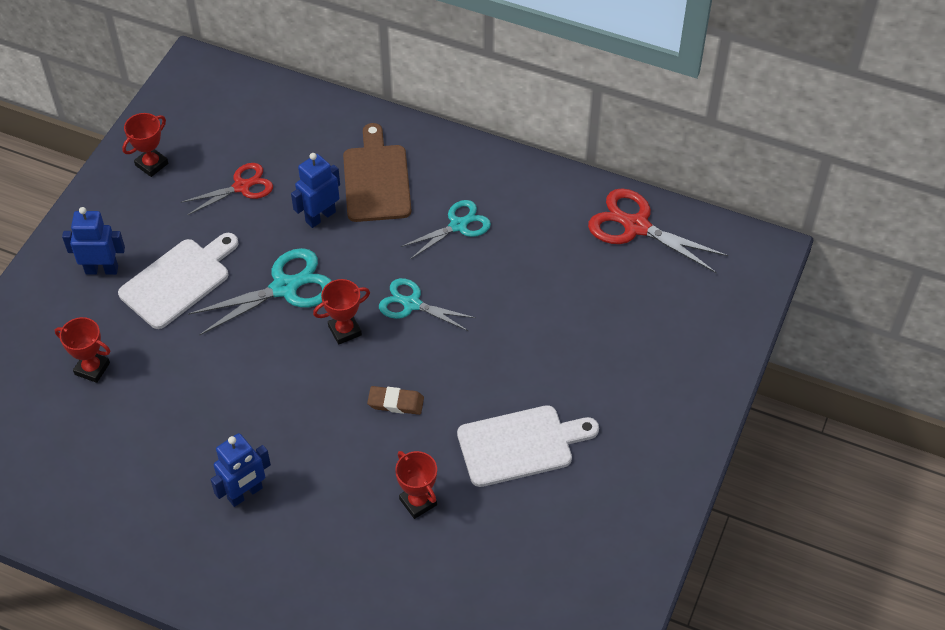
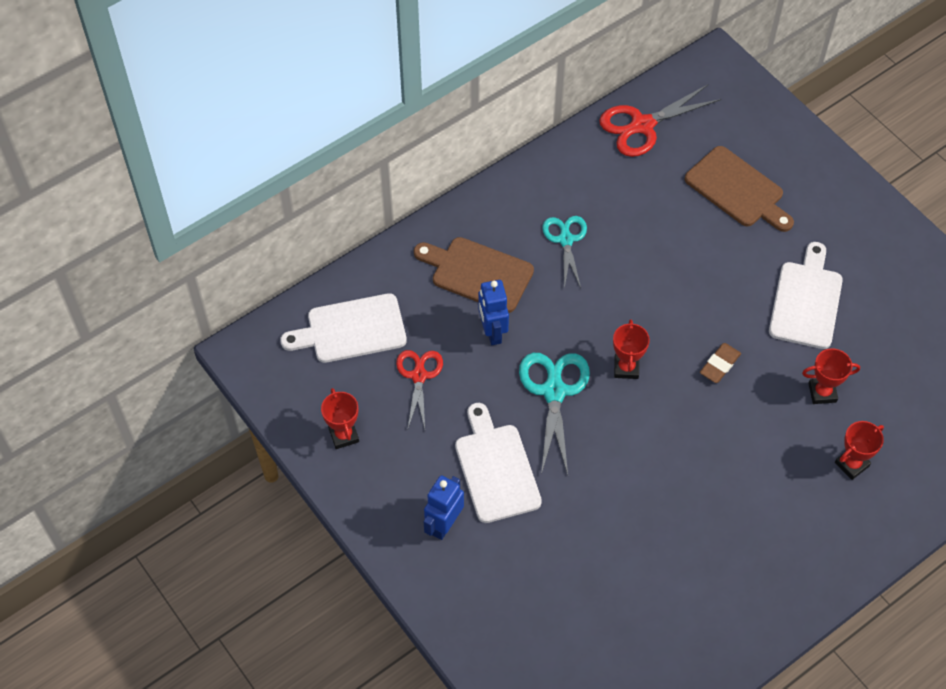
camera: 60 degrees left, 5 degrees up
(92, 368) = (553, 575): red trophy -> red trophy (851, 464)
(245, 493) = (750, 510): blue robot -> none
(260, 122) = (351, 329): none -> white cutting board
(412, 304) = (627, 309): turquoise scissors -> none
(616, 333) = (737, 190): none -> brown cutting board

